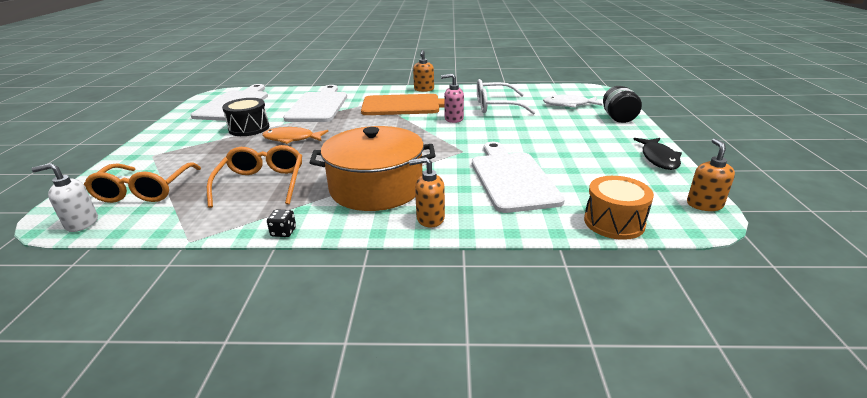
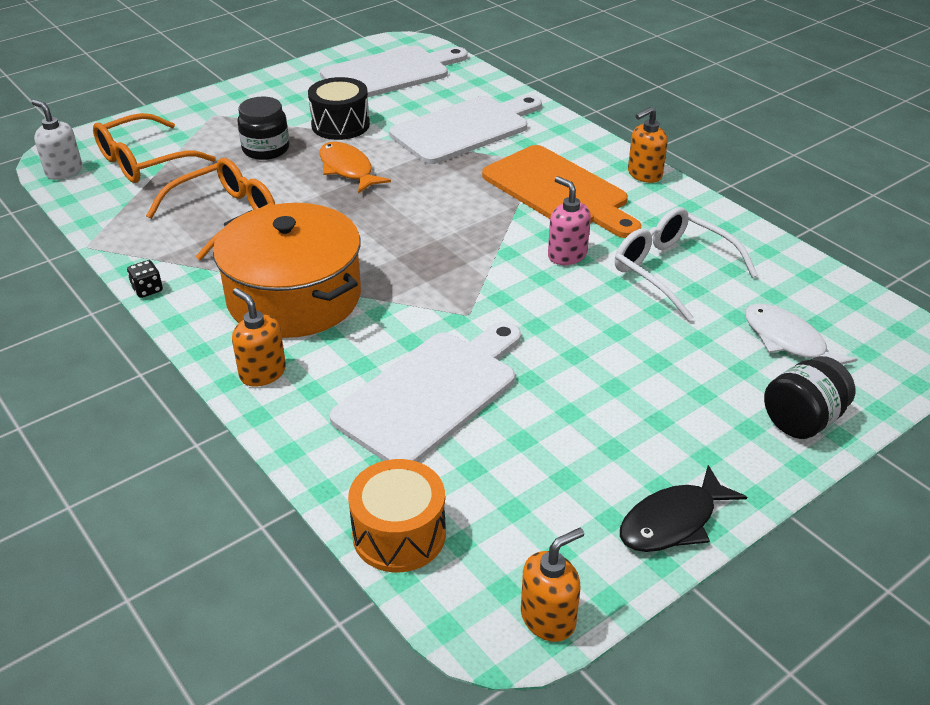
camera: 50 degrees right, 10 degrees up
(224, 152) = (266, 149): none -> black jar

